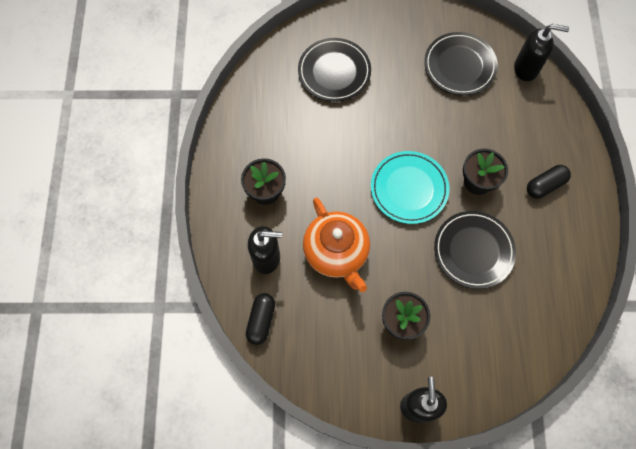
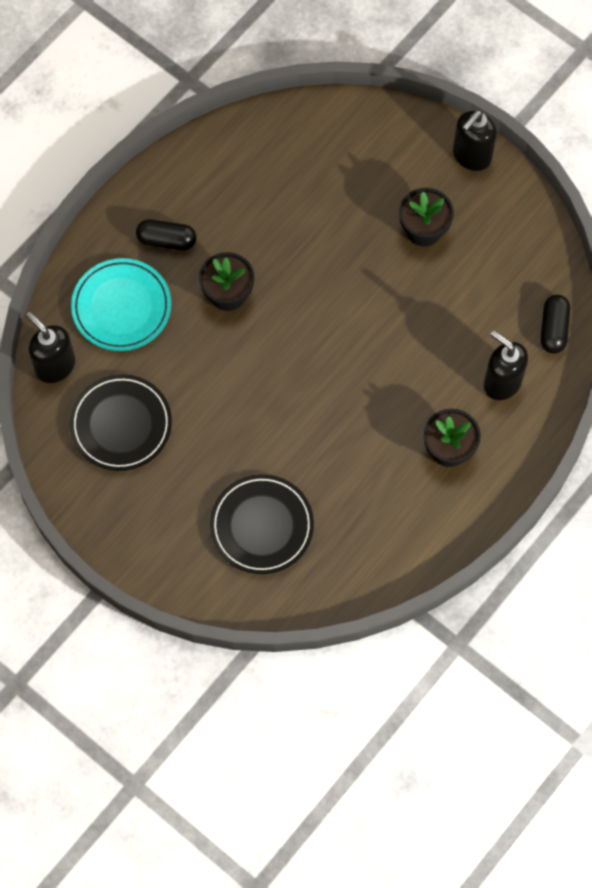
camera: 140 degrees left, 0 degrees up
(261, 320) = (553, 329): black capsule -> black capsule turned 45 degrees counterclockwise
(336, 252) = (429, 335): orange teapot -> none
(409, 189) = (302, 340): turquoise plate -> turquoise plate (121, 307)
(473, 250) = (297, 237): black plate -> none

